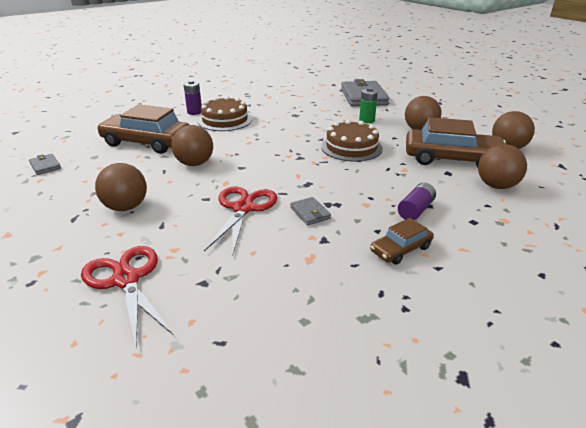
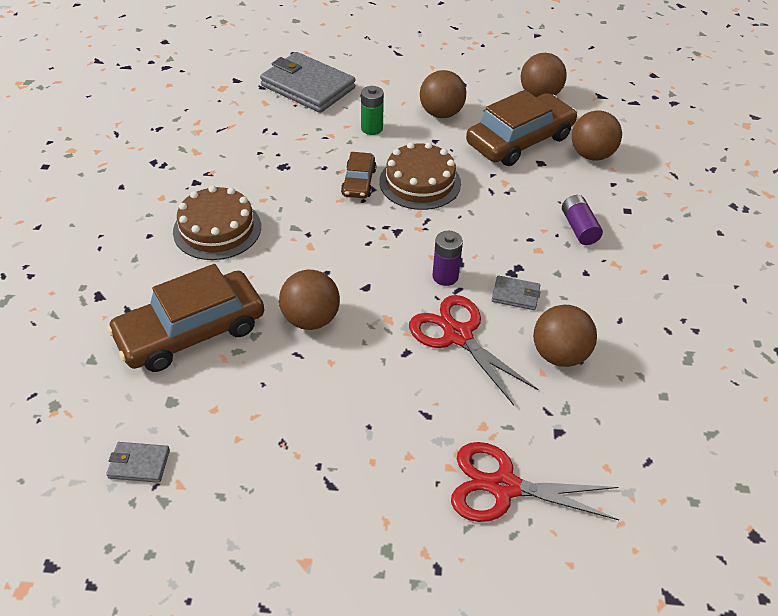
camera: 50 degrees left, 15 degrees up
(126, 207) = (354, 427): brown ball -> brown ball (559, 354)
(194, 112) = (150, 240): purple battery -> purple battery (445, 276)
(400, 249) = (625, 279): brown car -> brown car (359, 182)

